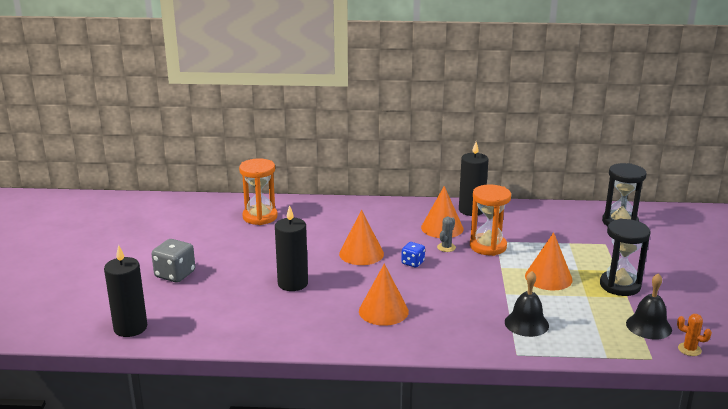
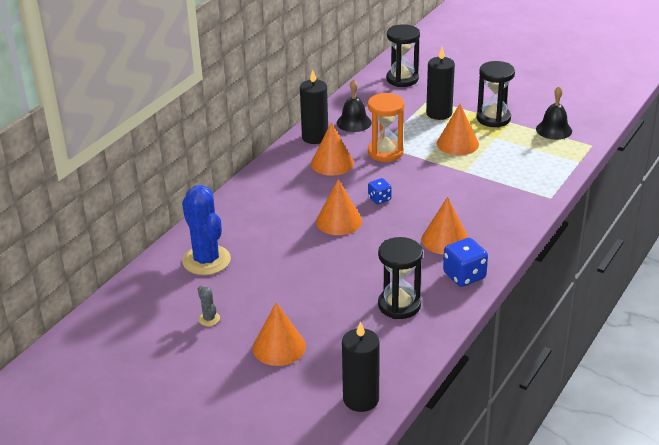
camera: 60 degrees left, 10 degrees up
(175, 274) = (279, 347): grey dice -> orange cone
(260, 217) = (206, 260): orange hourglass -> blue cactus
(266, 313) = (399, 305): none -> black hourglass
(292, 283) = (359, 276): black candle -> black candle (439, 113)
(336, 335) = (464, 276): none -> blue dice
(446, 247) = (368, 173): grey cactus -> grey cactus (209, 319)
(526, 323) = (514, 178): black bell -> black bell (354, 122)
(689, 349) = (591, 127): orange cactus -> none

